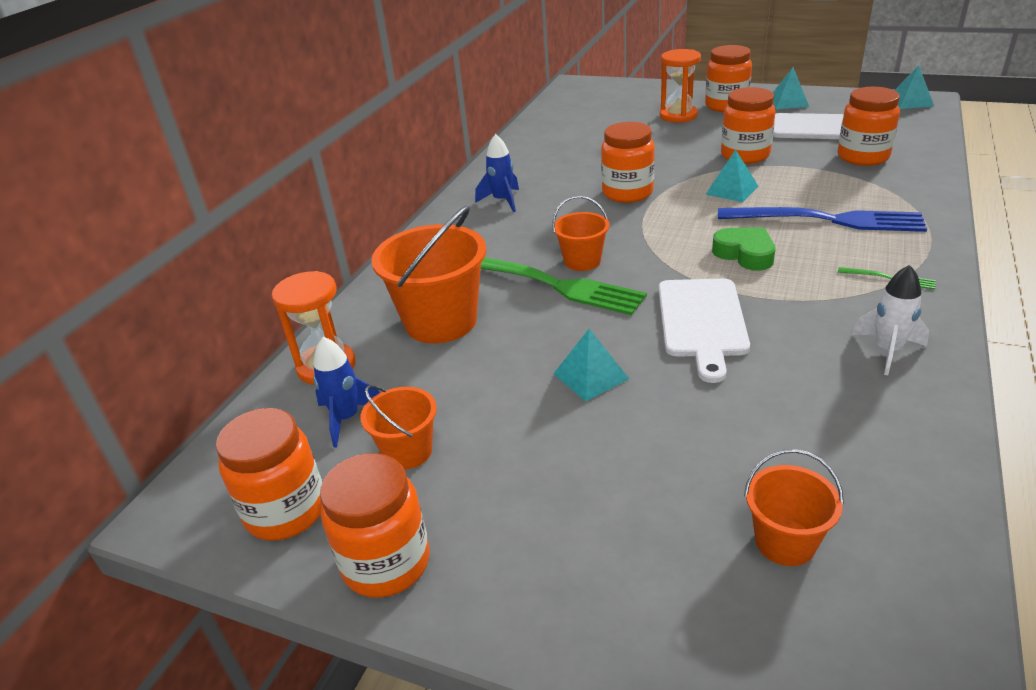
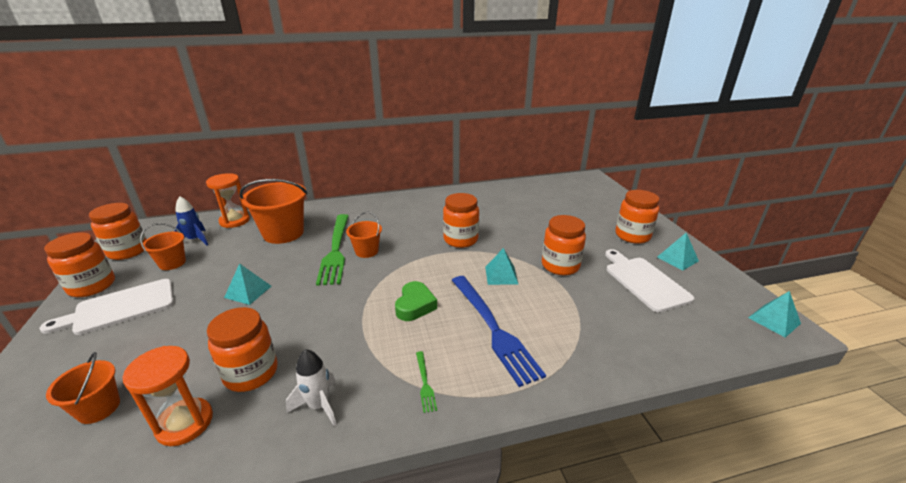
camera: 50 degrees right, 5 degrees down
(502, 201) = (416, 207): blue rocket -> none
(678, 116) = (591, 223): orange hourglass -> orange hourglass (185, 423)
(701, 322) = (320, 312): white cutting board -> white cutting board (120, 307)
(863, 157) = (621, 320): orange jar -> orange jar (251, 373)

